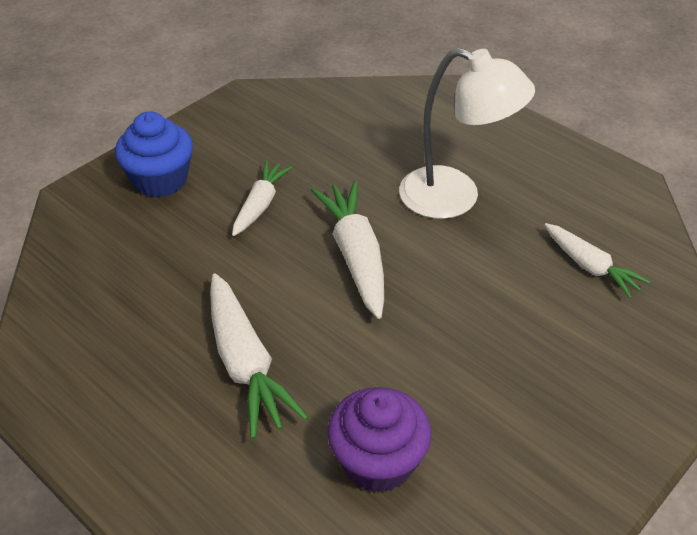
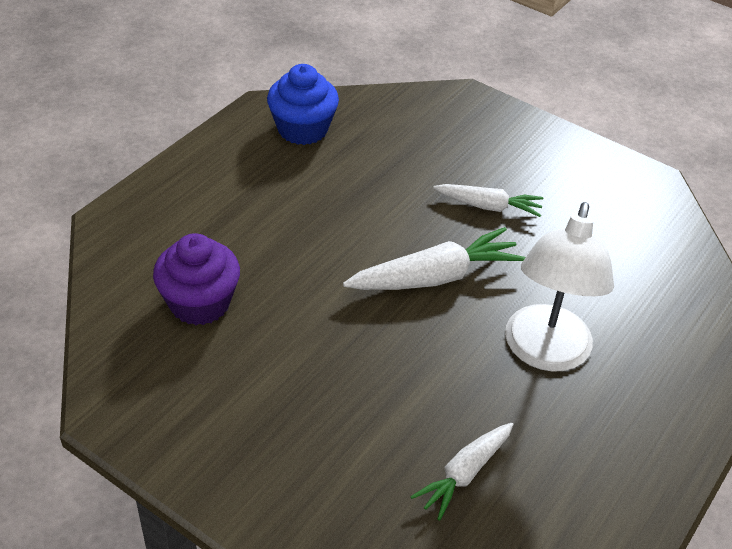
camera: 80 degrees right, 0 degrees up
(160, 180) = (502, 140): blue cupcake -> blue cupcake (302, 129)
(245, 364) = (293, 217): white carrot -> none

